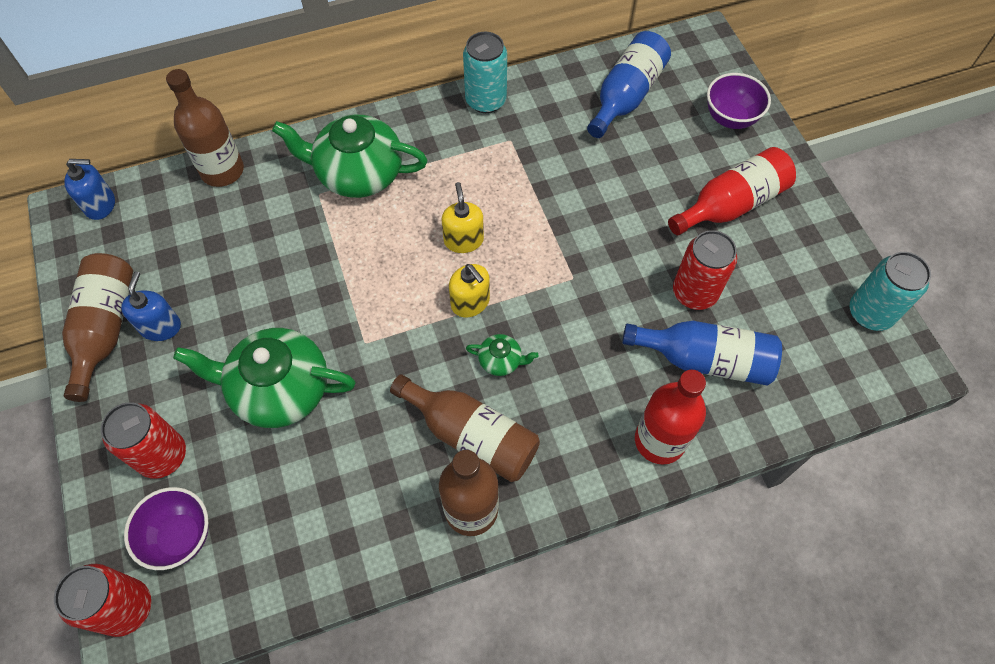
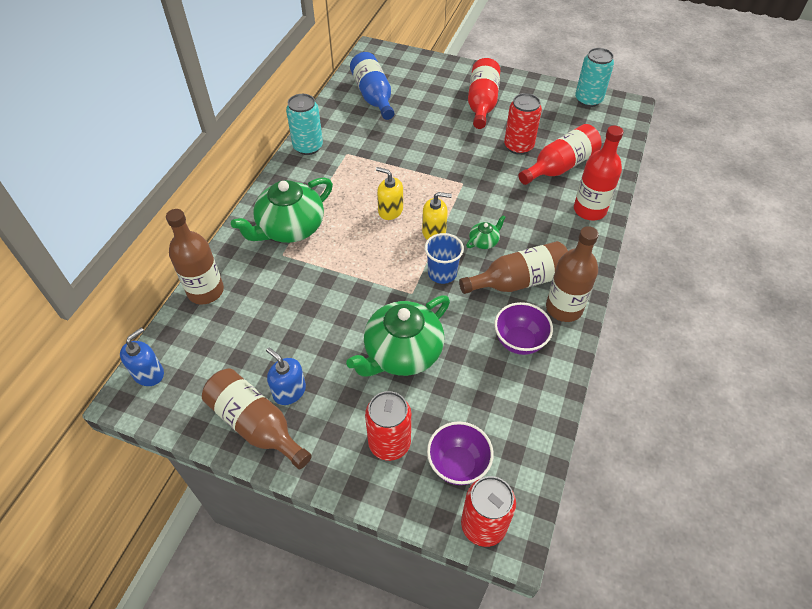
camera: 50 degrees left, 10 degrees down
(417, 352) = (442, 273): none -> blue cup
(704, 359) = (560, 166): blue bottle -> red bottle
(730, 118) = (431, 72): purple bowl -> purple bowl (519, 341)

